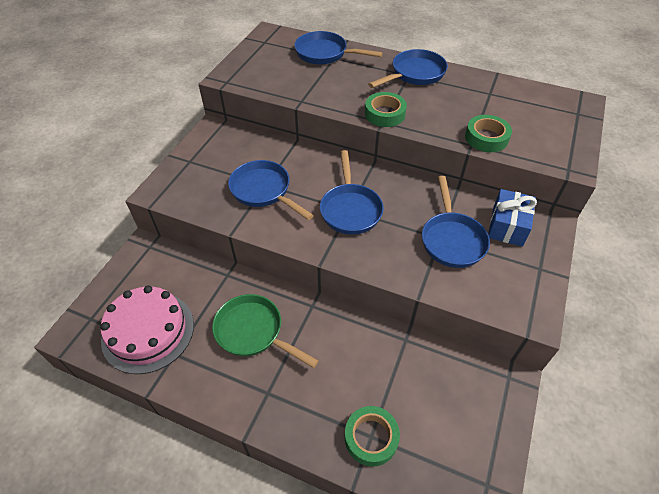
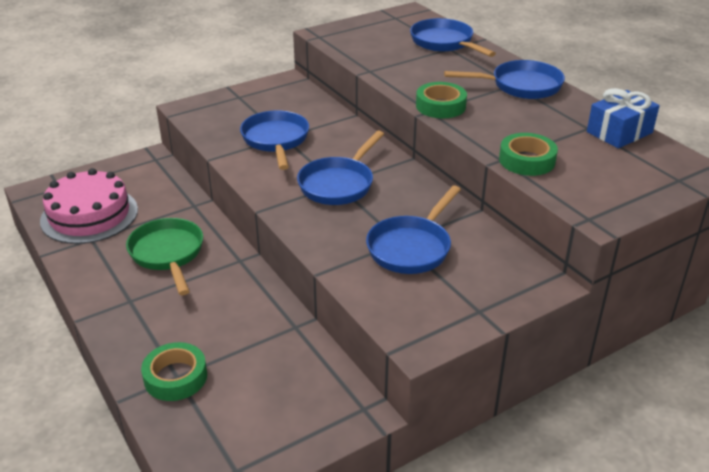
camera: 35 degrees right, 15 degrees down
(507, 226) = (490, 263): blue gift -> blue gift (619, 132)

